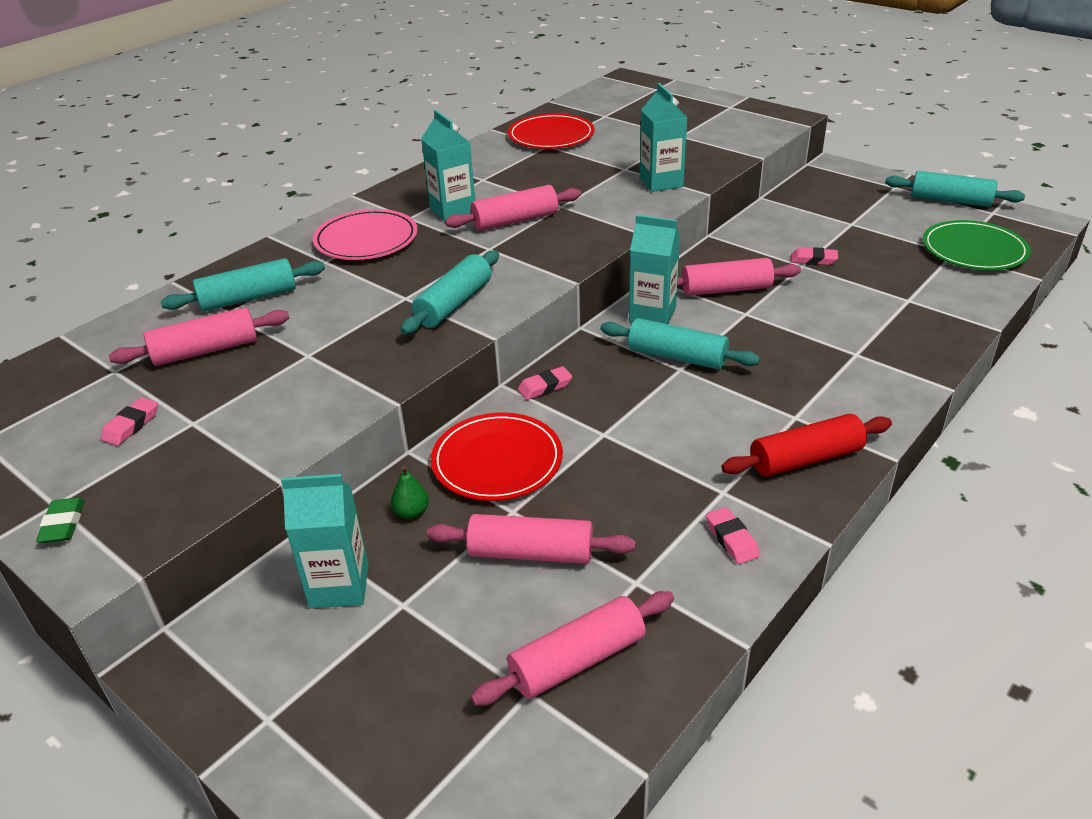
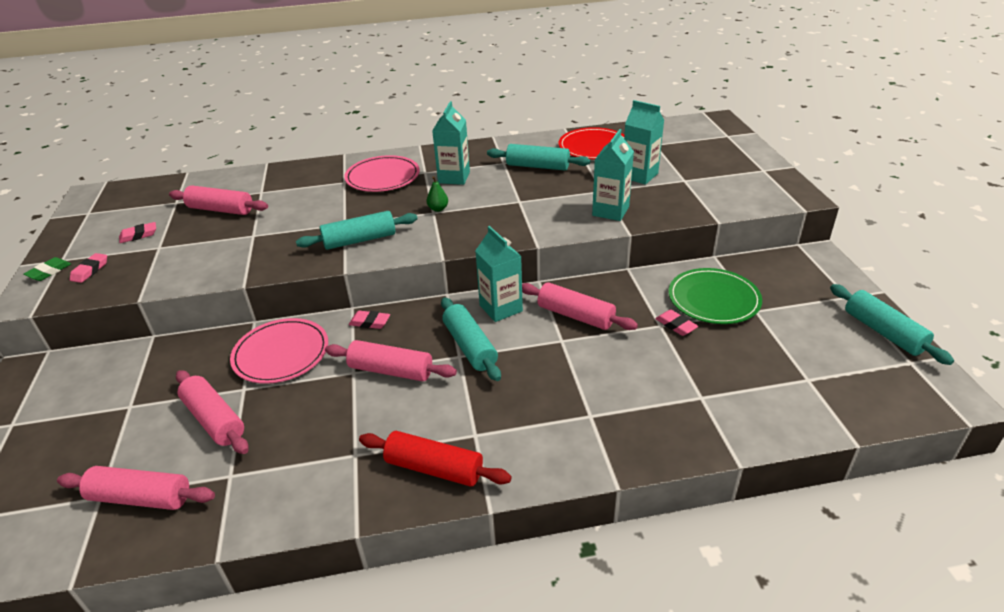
camera: 40 degrees right, 0 degrees up
(248, 298) = (280, 188): turquoise rolling pin -> turquoise rolling pin (537, 166)
(339, 586) = (124, 377): turquoise carton -> turquoise carton (639, 175)
(412, 512) = (205, 358): green pear -> green pear (438, 209)
(497, 461) = (281, 353): red plate -> pink plate
(515, 220) = (476, 199): pink rolling pin -> pink rolling pin (391, 370)
(731, 539) = (311, 488): pink eraser -> pink eraser (90, 270)
(974, 250) = (833, 386): green plate -> green plate (713, 299)

